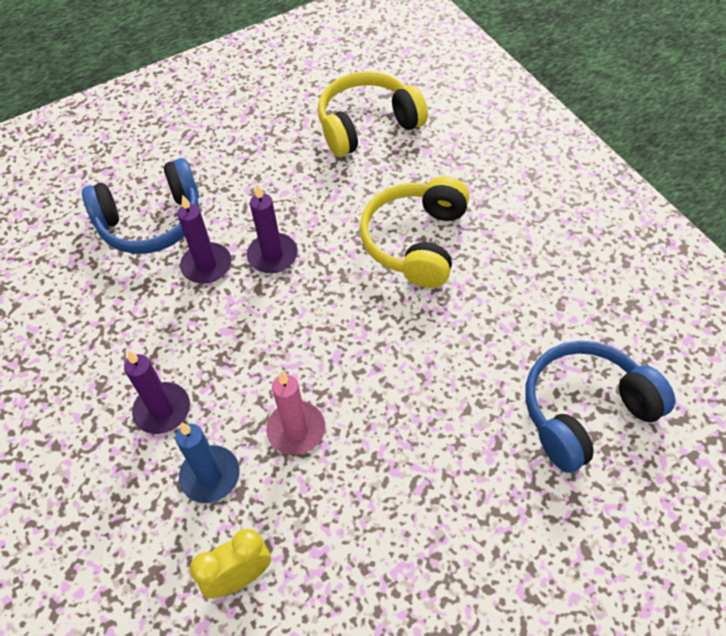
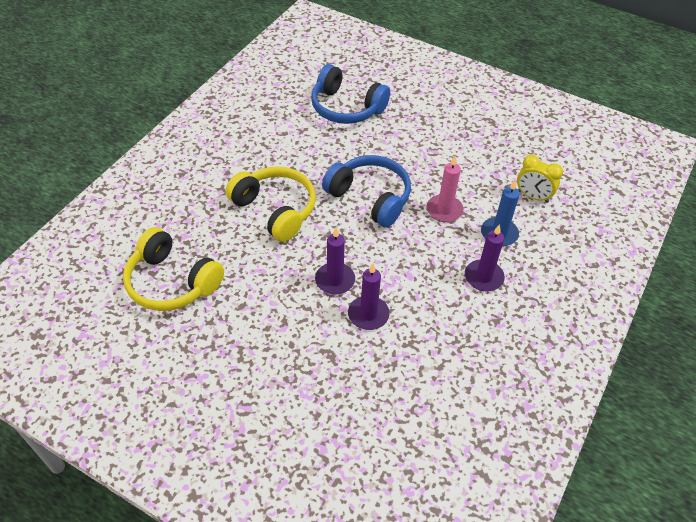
camera: 125 degrees left, 5 degrees down
(151, 221) = (353, 376): blue headphones -> blue headphones (370, 197)
(416, 242) = (275, 210): yellow headphones -> yellow headphones turned 120 degrees counterclockwise

